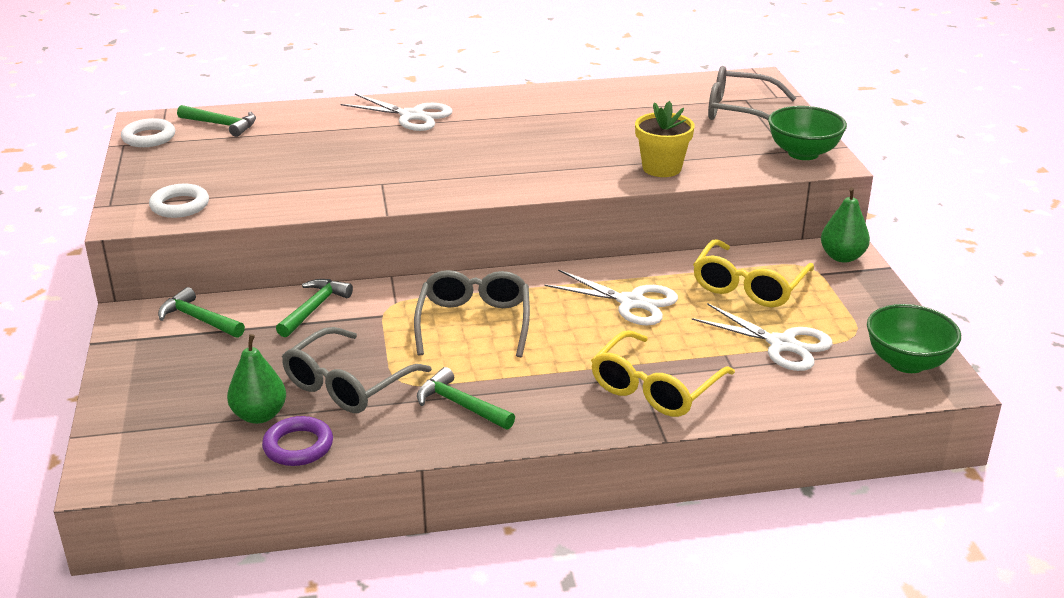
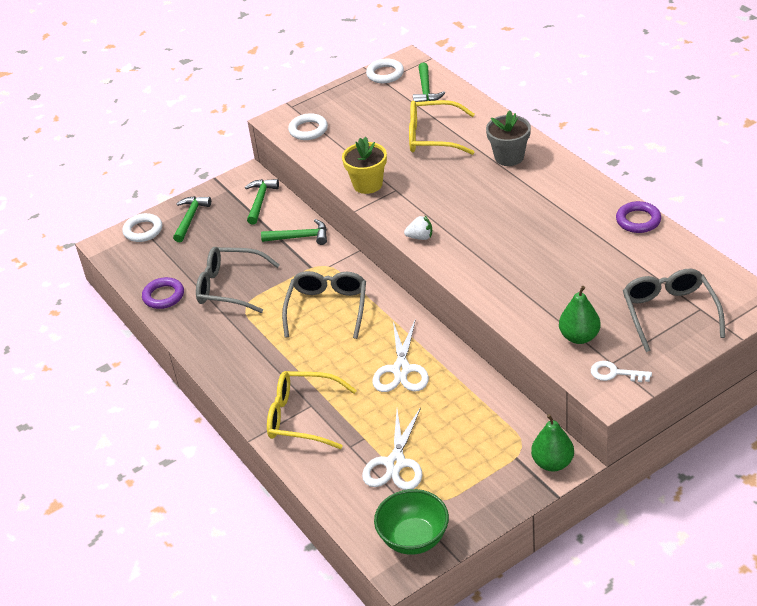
camera: 70 degrees right, 10 degrees up
(121, 432) = (143, 230): none -> white ring
(259, 415) = (183, 269): green pear -> green pear (579, 337)
(412, 116) = (509, 157): white scissors -> grey flower pot
(461, 405) = (235, 340): green hammer -> green hammer (190, 218)
(474, 322) = (327, 308): grey glasses -> grey glasses turned 60 degrees counterclockwise
(487, 190) = (420, 237): none -> white strawberry
(592, 89) = (638, 220): none -> purple ring
(662, 168) = (522, 305): yellow flower pot -> yellow flower pot (367, 184)
(749, 286) = (467, 422): yellow glasses -> yellow glasses (433, 137)
(803, 153) = (615, 373): green bowl -> white key

